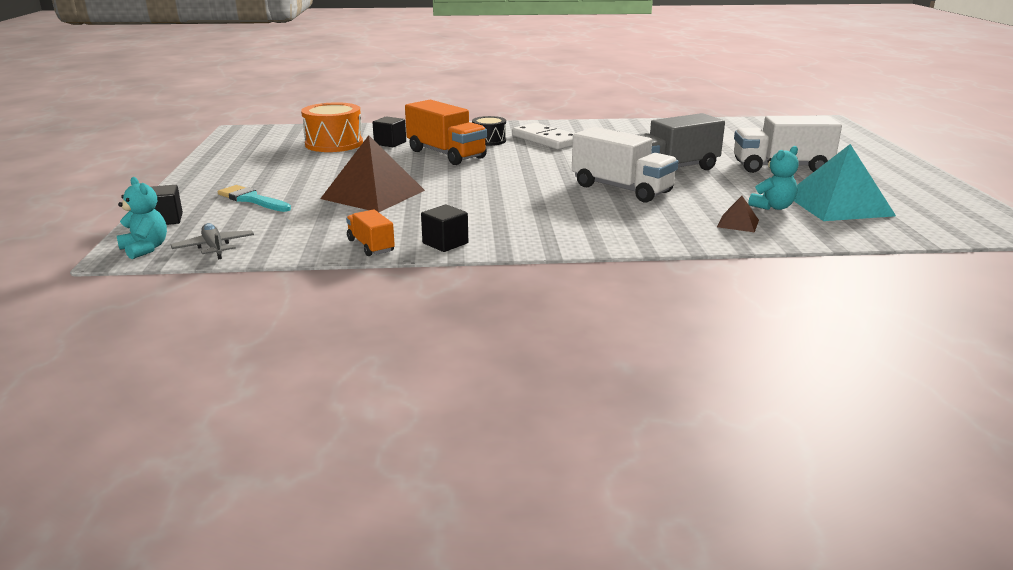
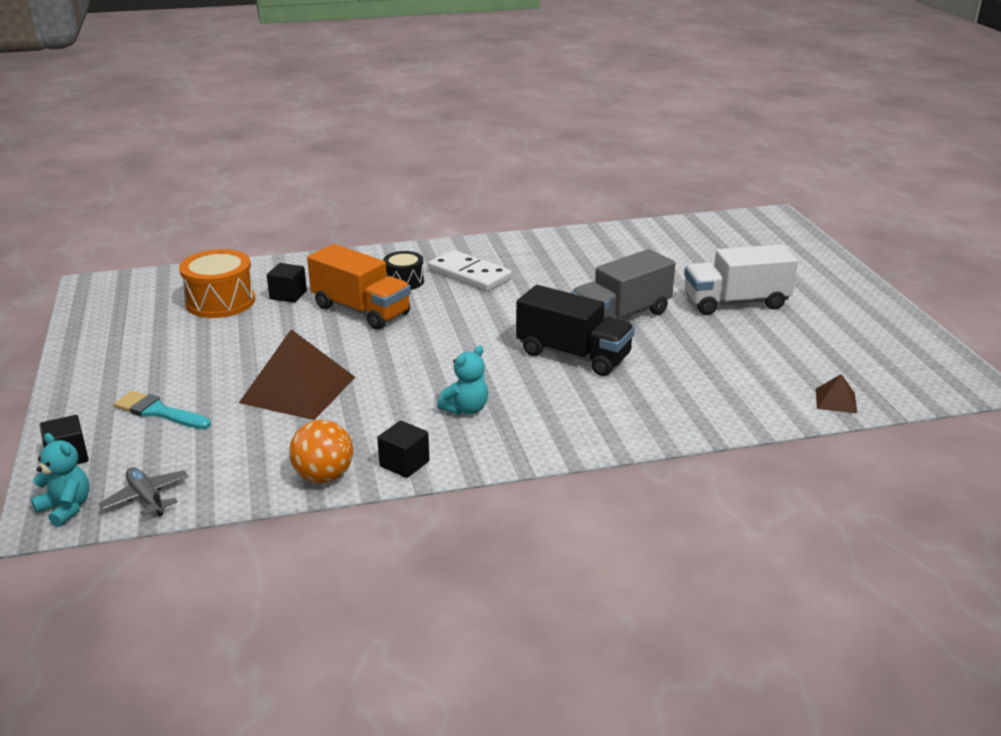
camera: 10 degrees left, 5 degrees up
(371, 246) = (324, 476): orange truck -> orange ball
(621, 189) = (573, 355): white truck -> black truck
(738, 223) = (704, 401): brown pyramid -> brown pyramid (836, 400)
(773, 207) = (736, 371): turquoise teddy bear -> turquoise teddy bear (466, 409)
(838, 205) = (801, 361): turquoise pyramid -> none

